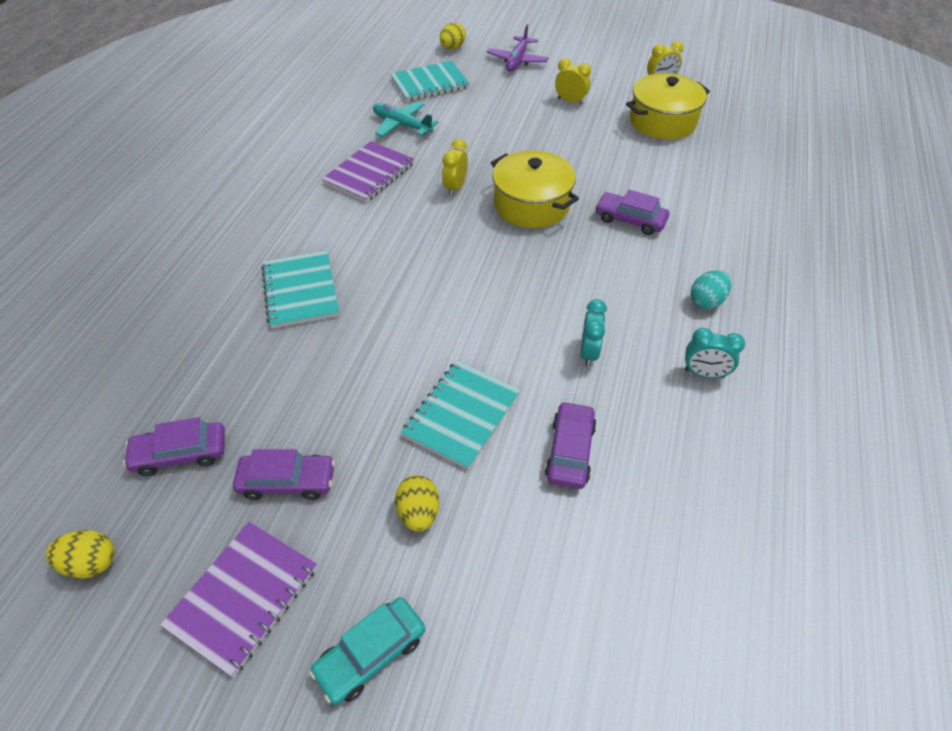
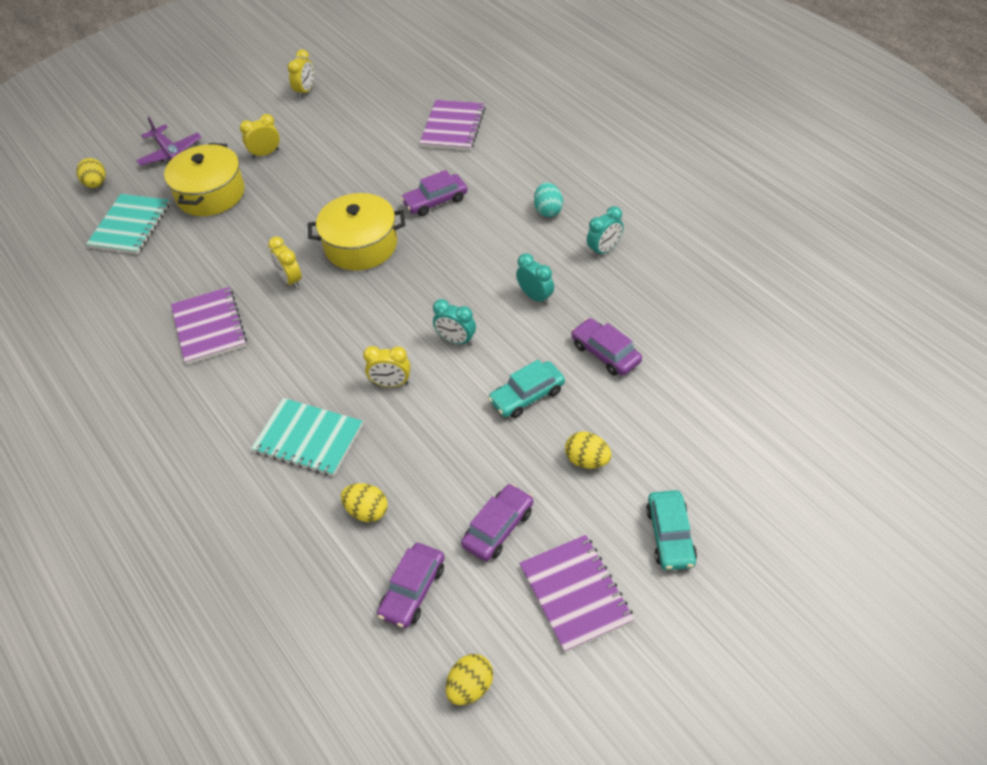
camera: 50 degrees left, 0 degrees up
(249, 372) = (367, 511): none -> yellow egg
(398, 309) = (391, 383): none -> yellow clock
(402, 125) = (168, 274): turquoise plane -> none
(462, 415) = (527, 396): turquoise notebook -> turquoise car
(483, 324) = (456, 340): none -> turquoise clock
(662, 121) = (351, 118): yellow pot -> yellow pot (210, 194)
(728, 182) = (453, 127): none -> purple notebook

